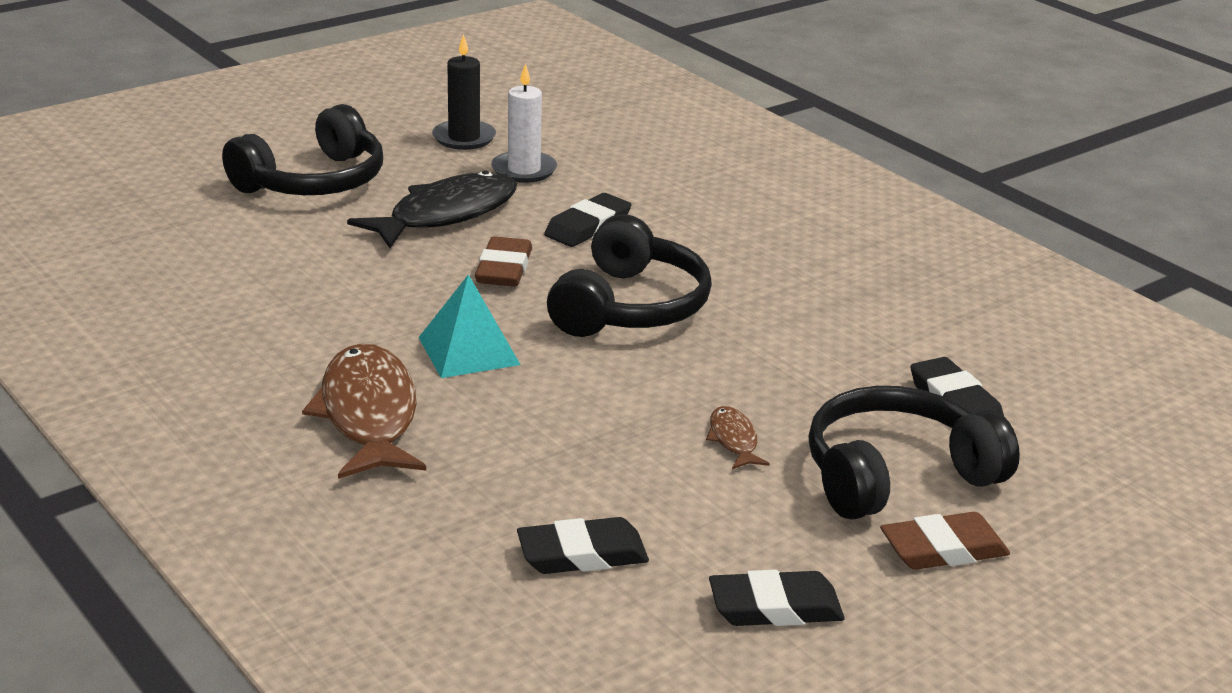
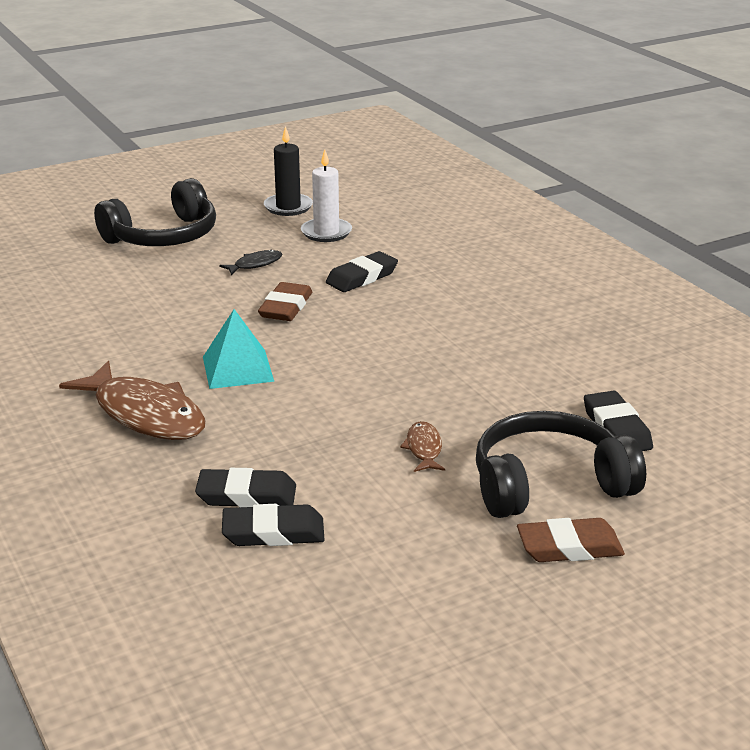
camera: 10 degrees right, 0 degrees up
(369, 415) = (145, 414): brown fish -> brown fish turned 135 degrees clockwise
(446, 215) = (255, 264): black fish -> black fish, size x0.46
(629, 307) = (374, 340): black headphones -> none
(775, 607) = (414, 585): black eraser -> black eraser (246, 495)

